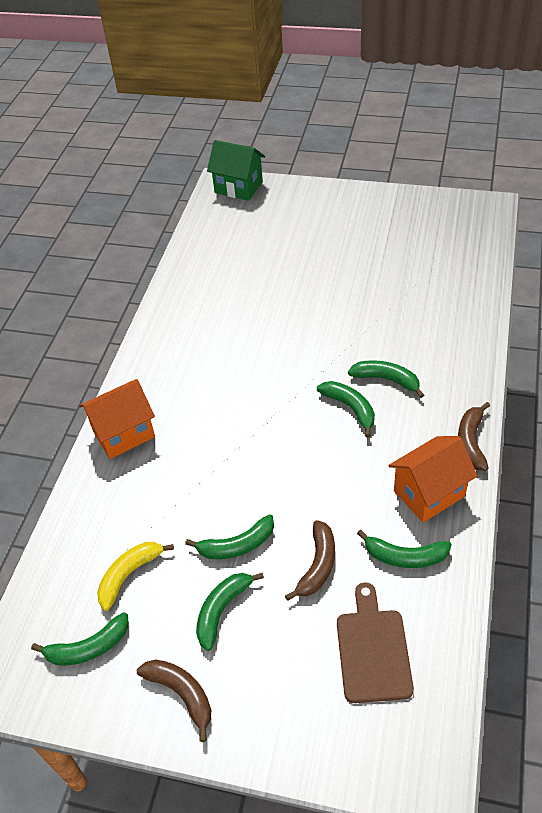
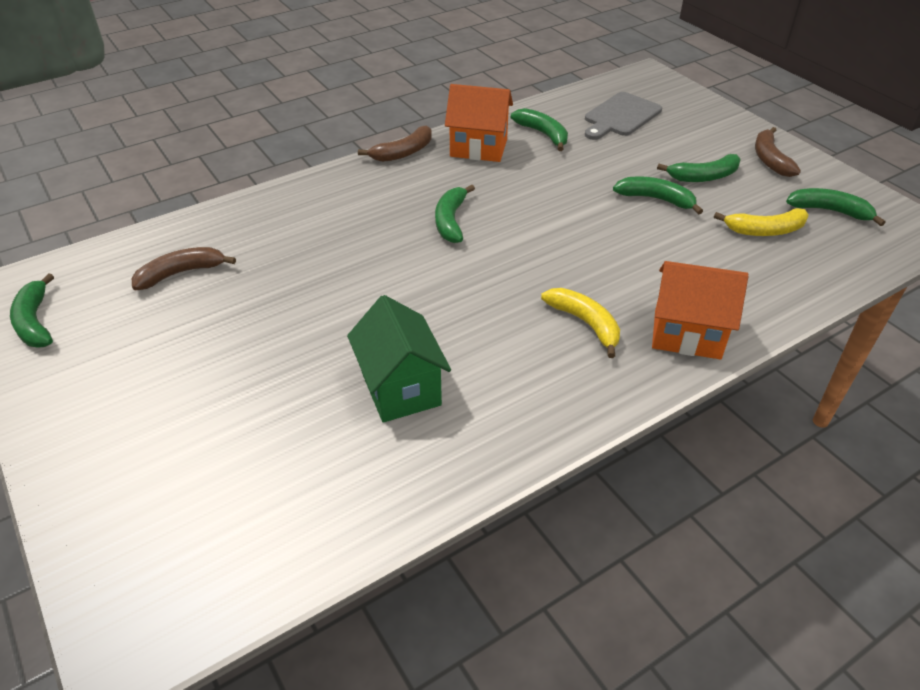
camera: 140 degrees left, 5 degrees down
(187, 398) = (585, 324): none -> yellow banana
(238, 187) = (123, 605): green house -> green house (400, 389)
(317, 565) = (608, 160): brown banana -> brown banana (181, 273)
(373, 650) = (620, 116): brown cutting board -> grey cutting board
(387, 380) = (390, 219): green banana -> green banana (35, 321)

